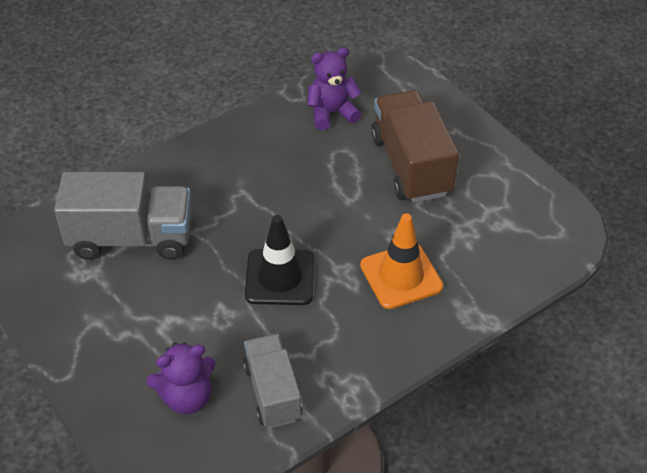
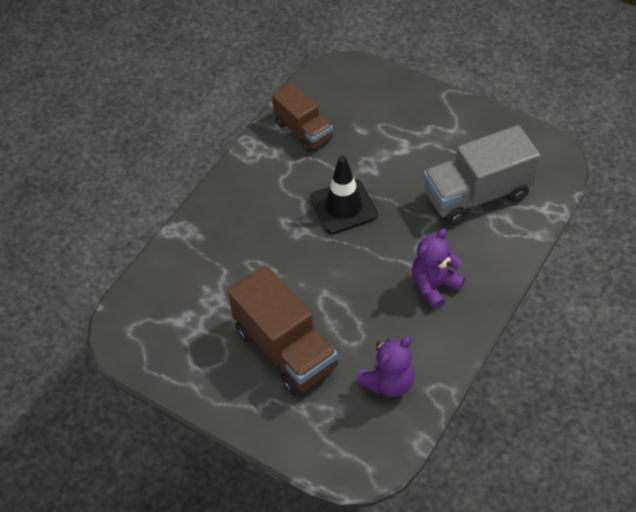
camera: 160 degrees right, 5 degrees up
(187, 397) = (357, 109): purple teddy bear -> purple teddy bear (434, 286)
(272, 392) = (303, 131): grey truck -> brown truck
(401, 276) = (251, 241): orange traffic cone -> none

